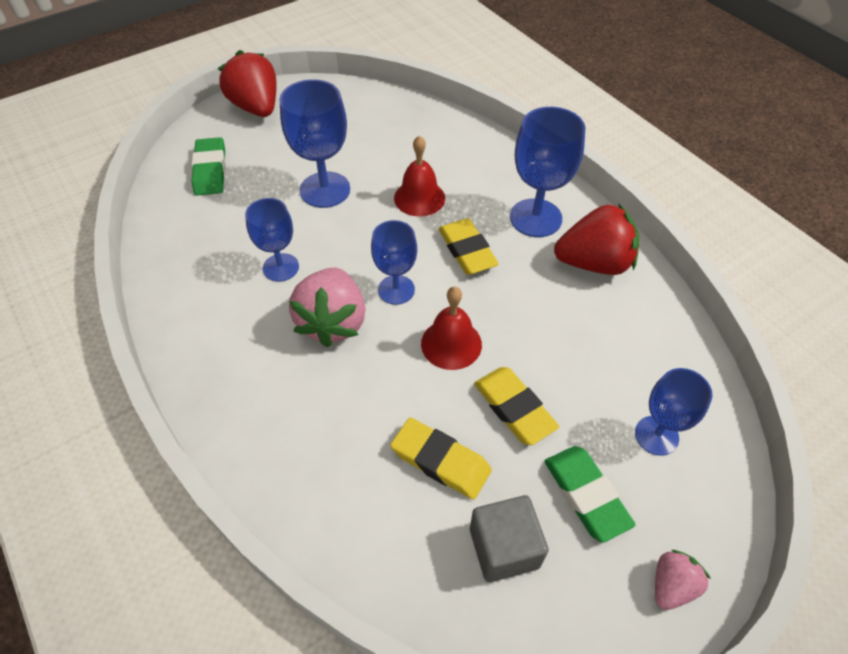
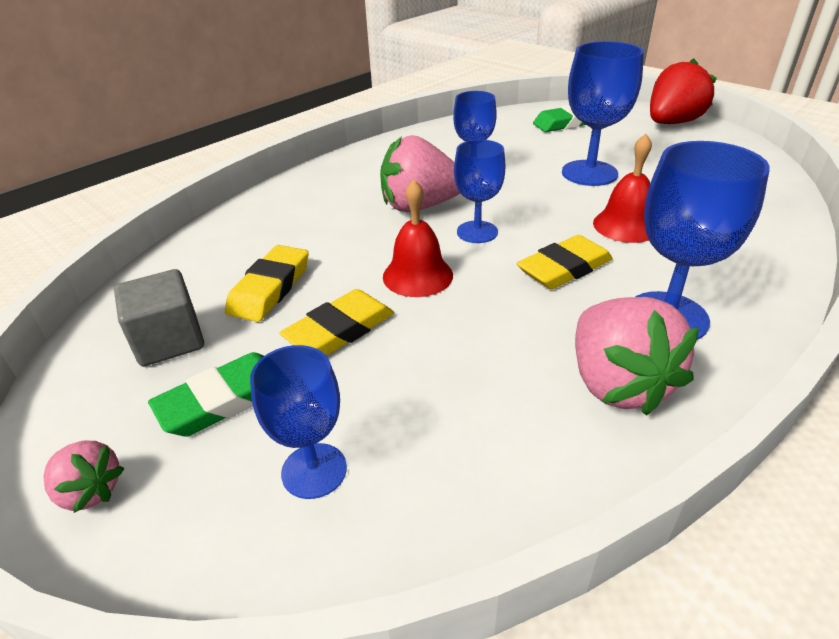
camera: 80 degrees right, 15 degrees down
(594, 263) = (617, 384): red strawberry -> pink strawberry

